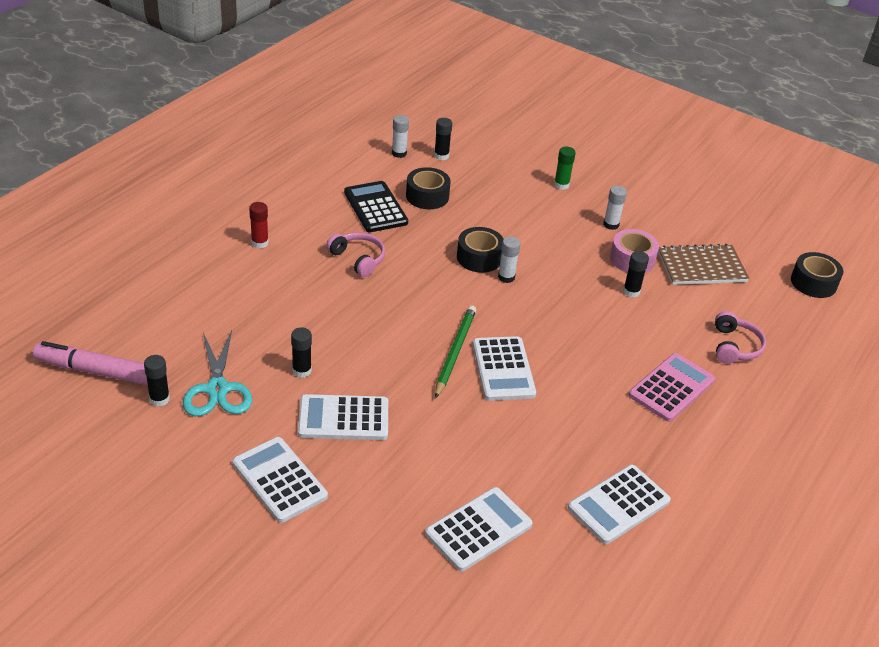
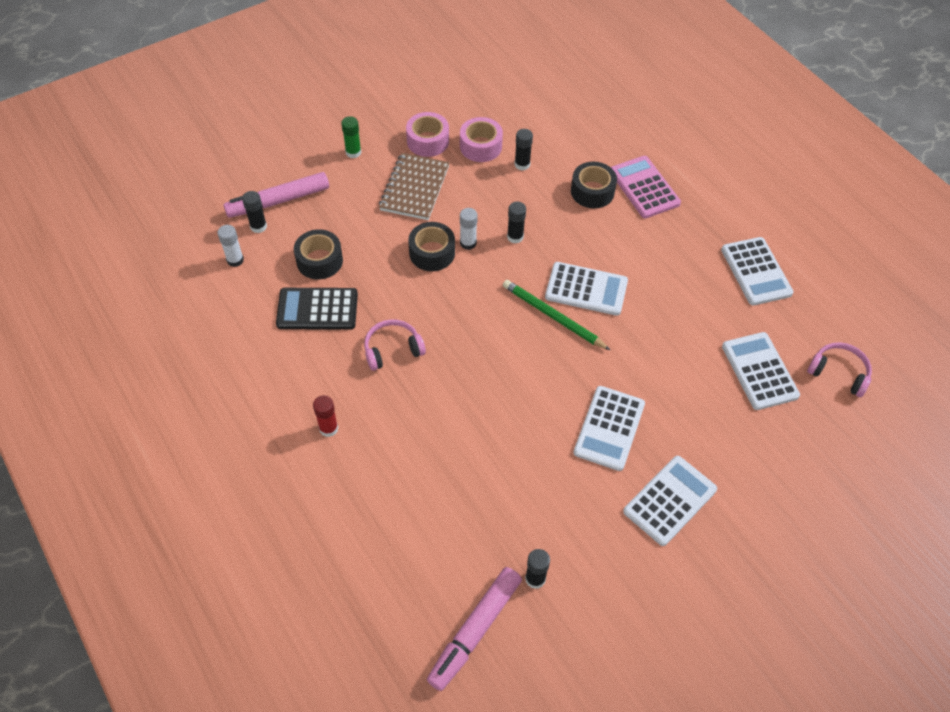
camera: 65 degrees left, 15 degrees up
(217, 389) = (538, 523): turquoise scissors -> none
(279, 480) = (670, 500): white calculator -> white calculator turned 150 degrees clockwise
(301, 371) = (536, 444): black glue stick -> black glue stick (515, 237)
(475, 159) = (279, 201): none -> pink marker
(611, 225) = (428, 141): white glue stick -> pink tape
(701, 267) = (510, 106): brown notebook -> brown notebook (414, 188)
(734, 346) = (611, 129): pink headphones -> pink headphones (838, 373)
(813, 283) = (556, 49): black tape -> black tape (592, 191)

